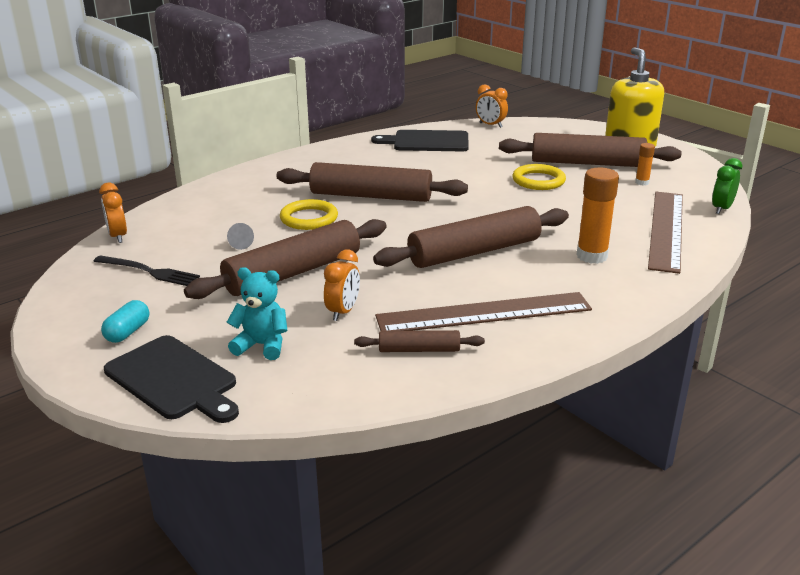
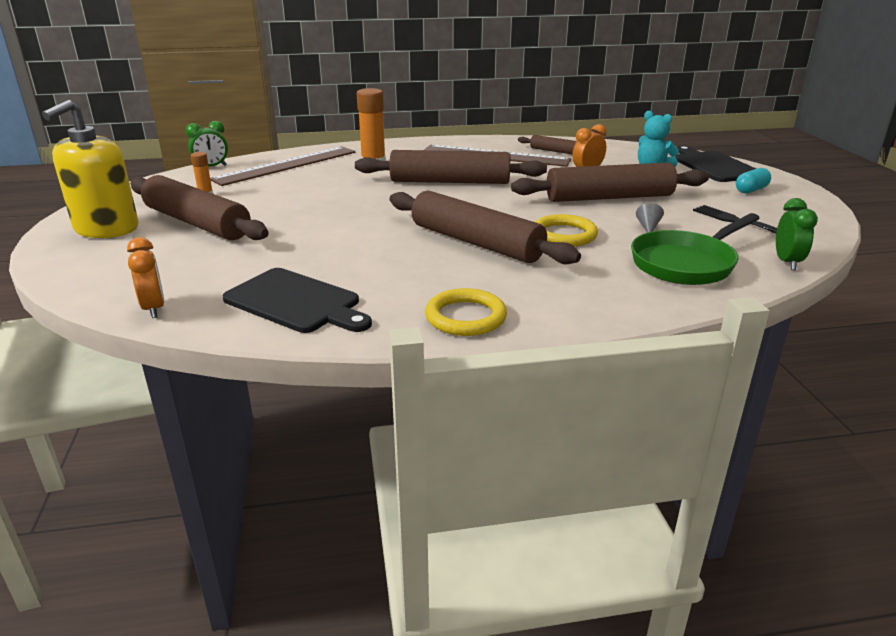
camera: 150 degrees left, 0 degrees up
(118, 236) = (787, 262): orange clock -> green clock
(201, 216) = (686, 263): none -> green pan
(538, 181) = (285, 218): yellow ring -> yellow ring (465, 317)

